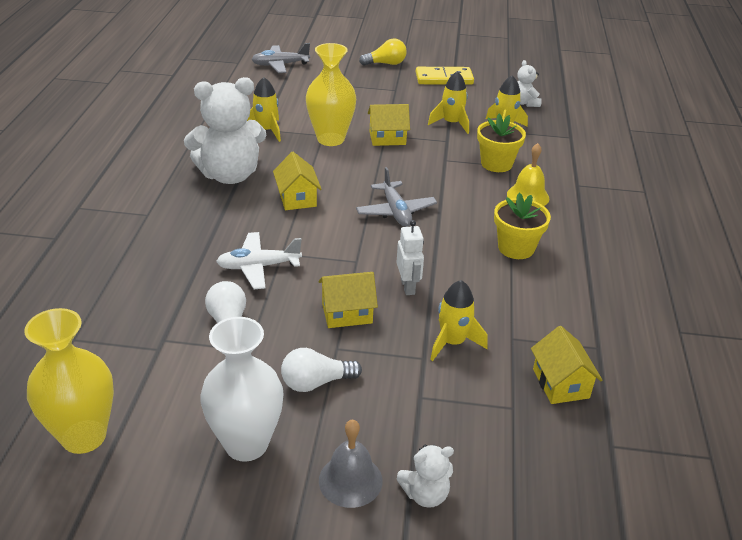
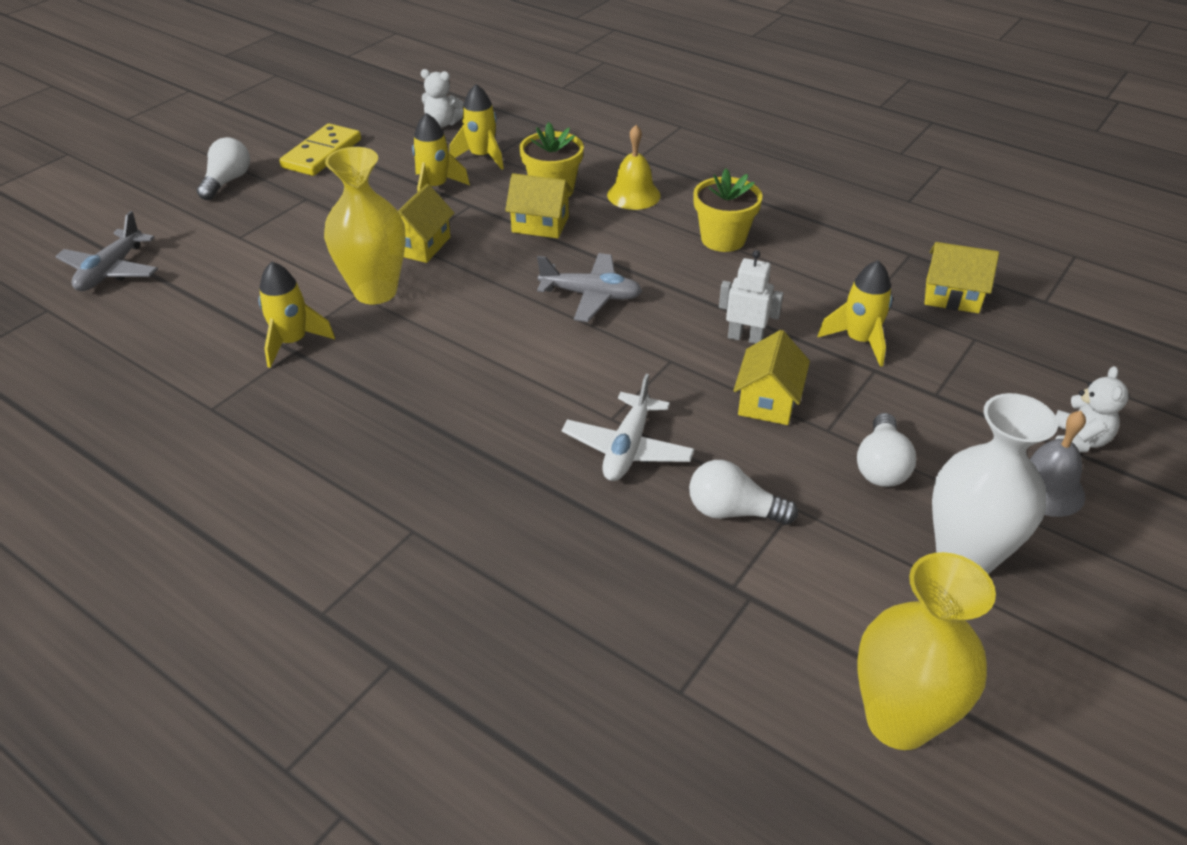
camera: 60 degrees left, 5 degrees up
(230, 175) = (381, 412): white teddy bear -> none
(297, 198) = (495, 366): yellow house -> yellow house (540, 224)
(385, 64) = (227, 181): yellow light bulb -> white light bulb

